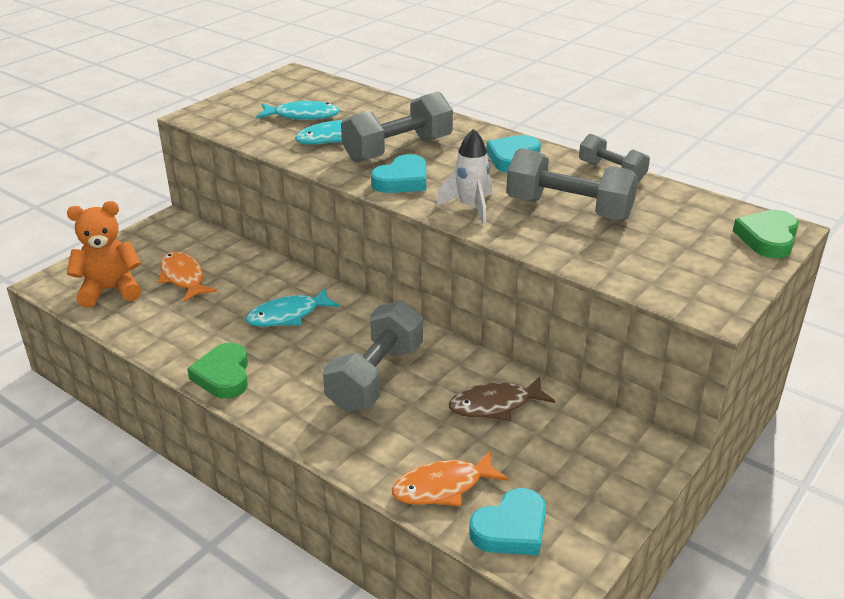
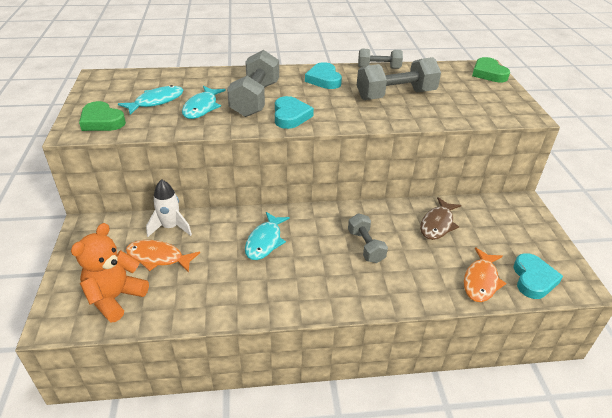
camera: 45 degrees left, 5 degrees up
(223, 375) = (285, 302): green heart -> green heart (102, 121)
(375, 377) = (365, 246): grey dumbbell -> grey dumbbell, size x0.60
(470, 207) = (352, 115): white rocket -> white rocket (170, 227)

